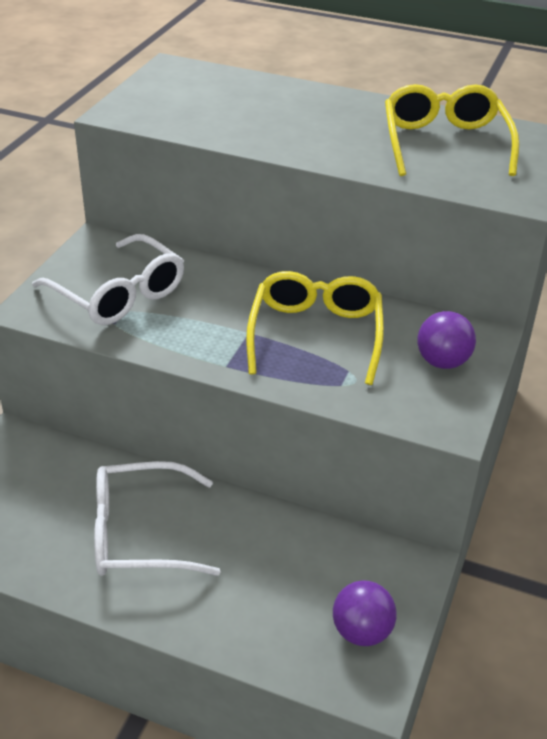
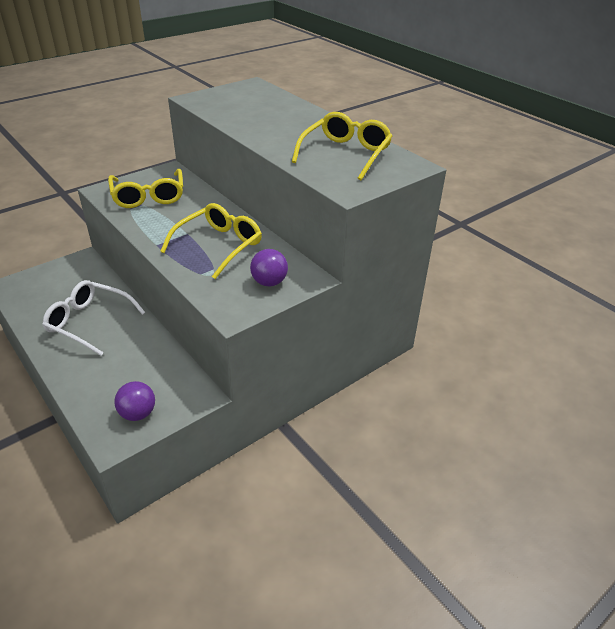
camera: 30 degrees right, 0 degrees up
(119, 294) = (148, 196): white glasses -> yellow glasses

